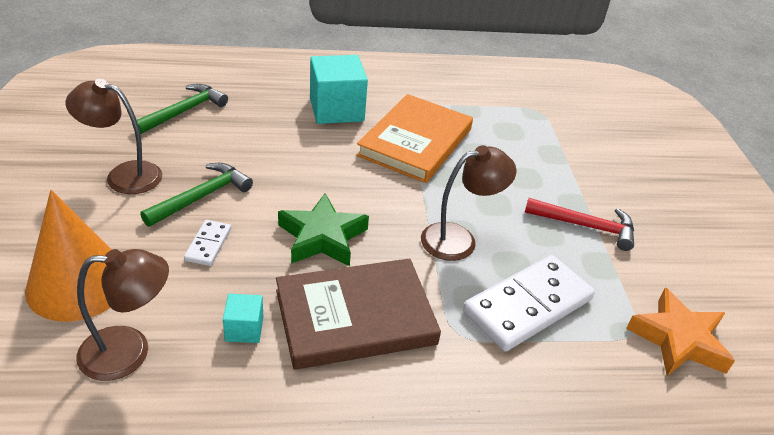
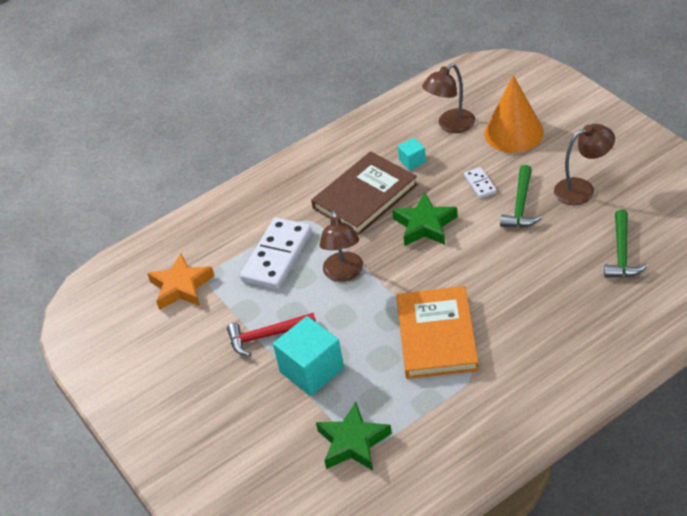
camera: 160 degrees right, 5 degrees up
(336, 109) = (525, 329): turquoise cube -> turquoise cube (312, 370)
(459, 239) = (344, 274): brown lamp -> brown lamp turned 45 degrees counterclockwise
(548, 116) = (353, 442): none -> green star

